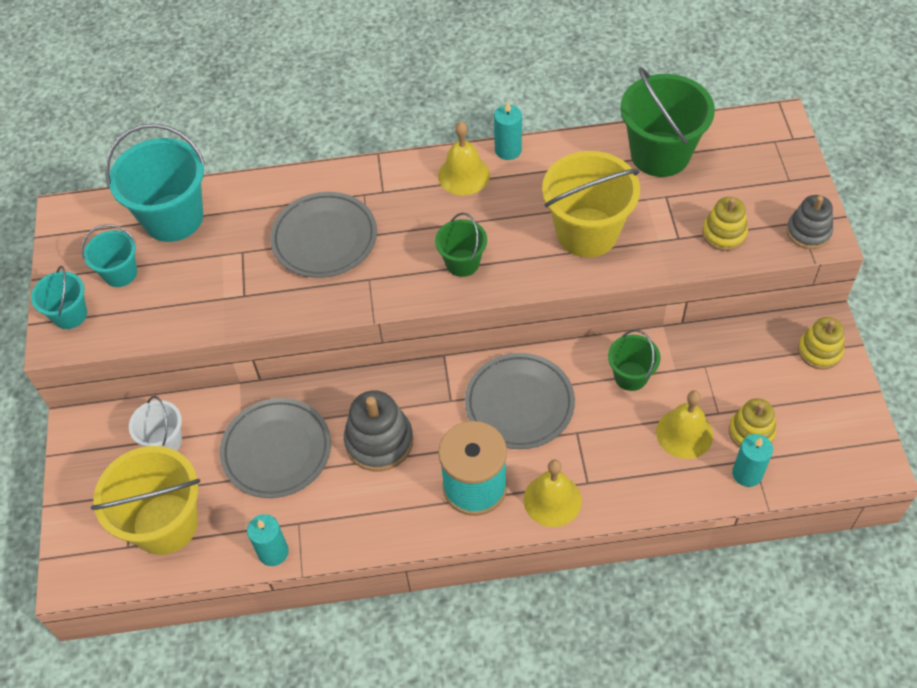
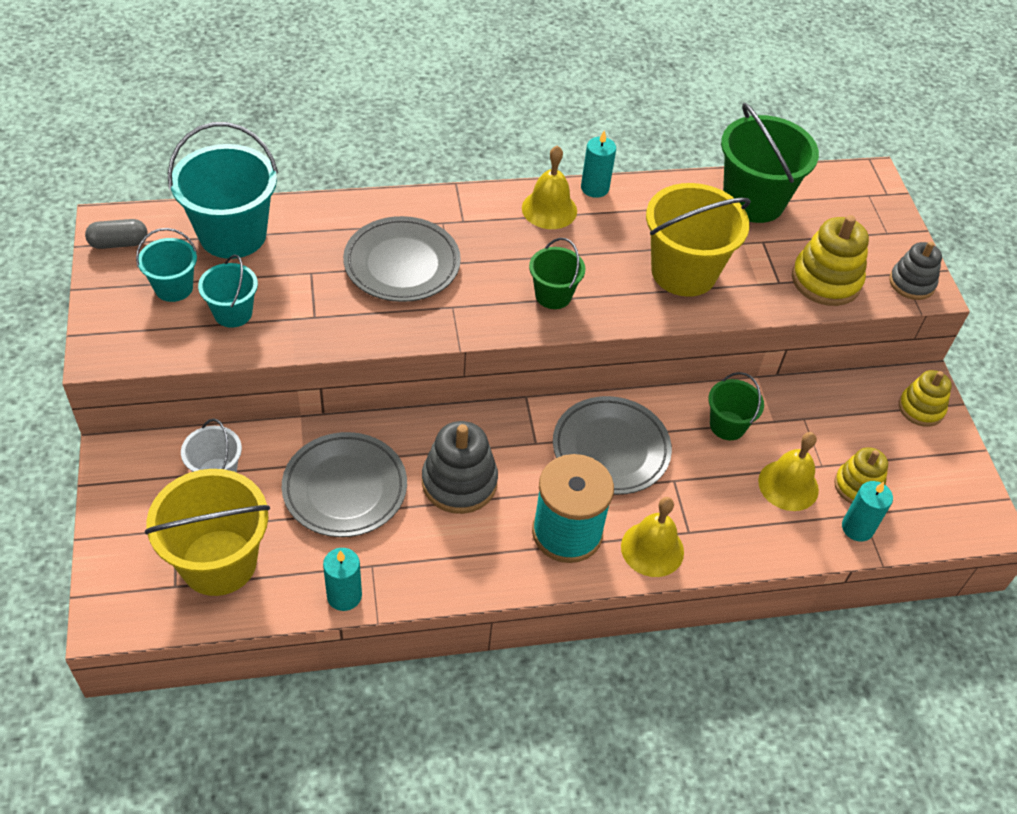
camera: 10 degrees left, 5 degrees down
(70, 314) = (116, 327): turquoise bucket -> turquoise bucket (233, 313)
(73, 232) = (119, 243): none -> grey capsule
(724, 234) = (826, 280): yellow stacking toy -> yellow stacking toy, size x1.52

